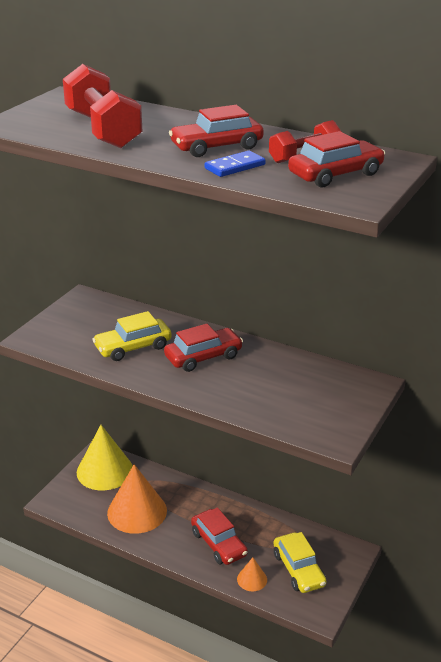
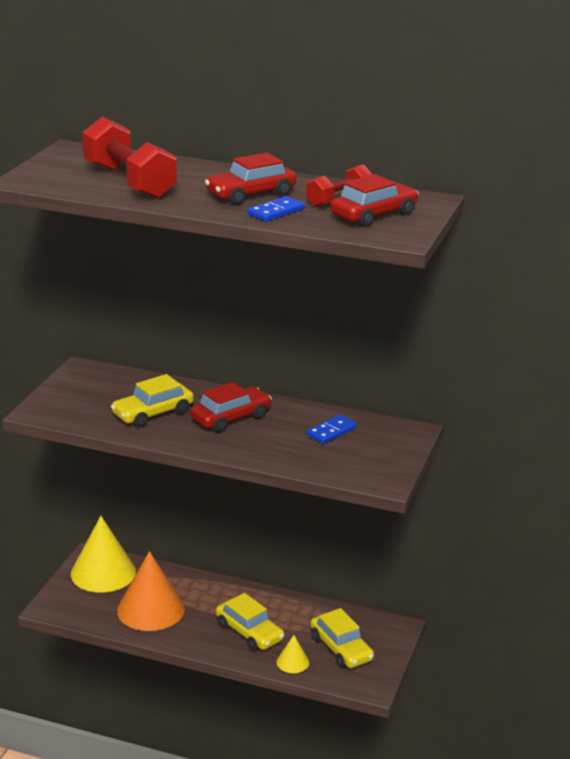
camera: 10 degrees left, 5 degrees down
(218, 544) = (249, 632): red car -> yellow car
(252, 579) = (292, 662): orange cone -> yellow cone
(295, 378) = (331, 431): none -> blue domino

